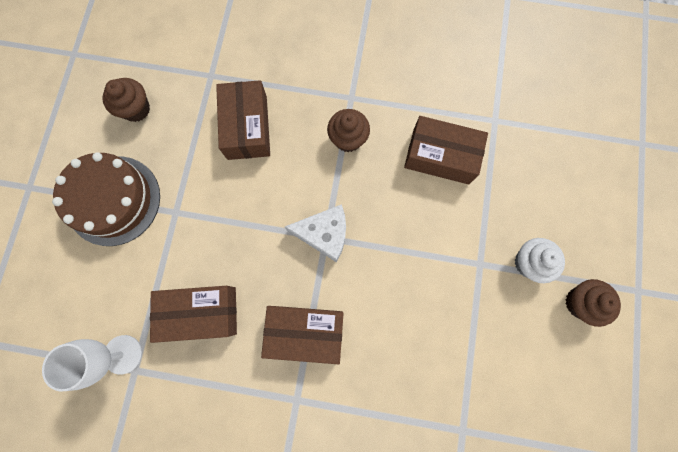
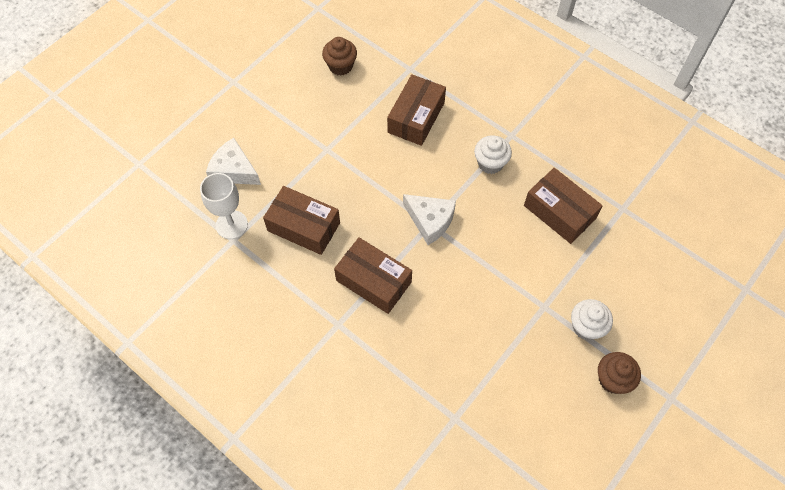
camera: 30 degrees right, 15 degrees down
(89, 290) = (234, 170): none -> white cheese
(113, 200) = (287, 119): brown cake -> none
(348, 139) = (490, 163): brown cupcake -> white cupcake

